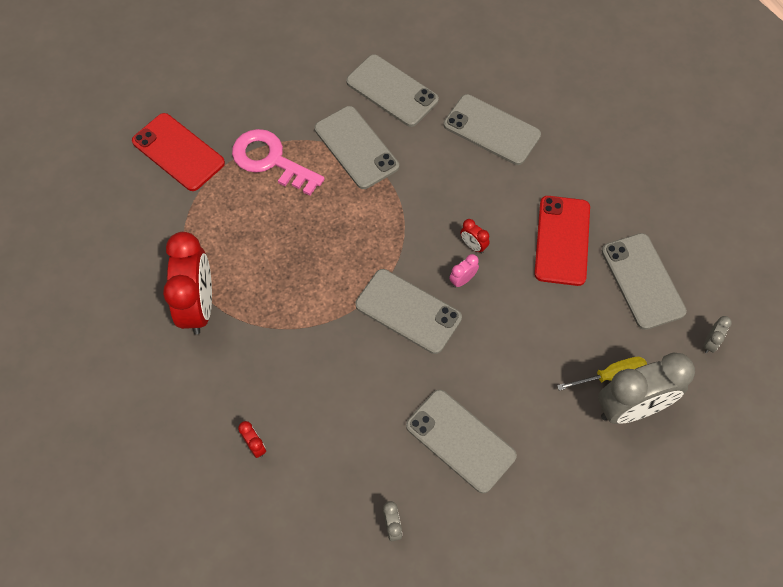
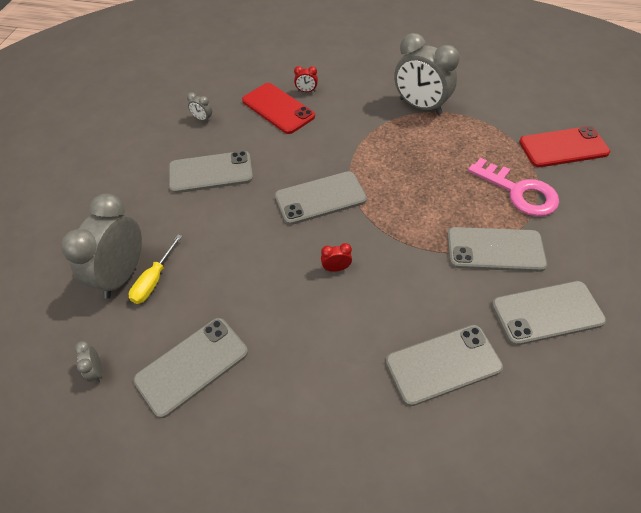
camera: 130 degrees right, 10 degrees down
(198, 306) = (420, 106): red clock -> grey clock
(271, 160) = (518, 192): pink key -> pink key turned 60 degrees clockwise
(462, 280) = (314, 243): pink clock -> none
(562, 240) = (283, 334): red phone -> red phone (278, 108)
(642, 281) = (192, 366): grey phone -> grey phone turned 60 degrees counterclockwise

